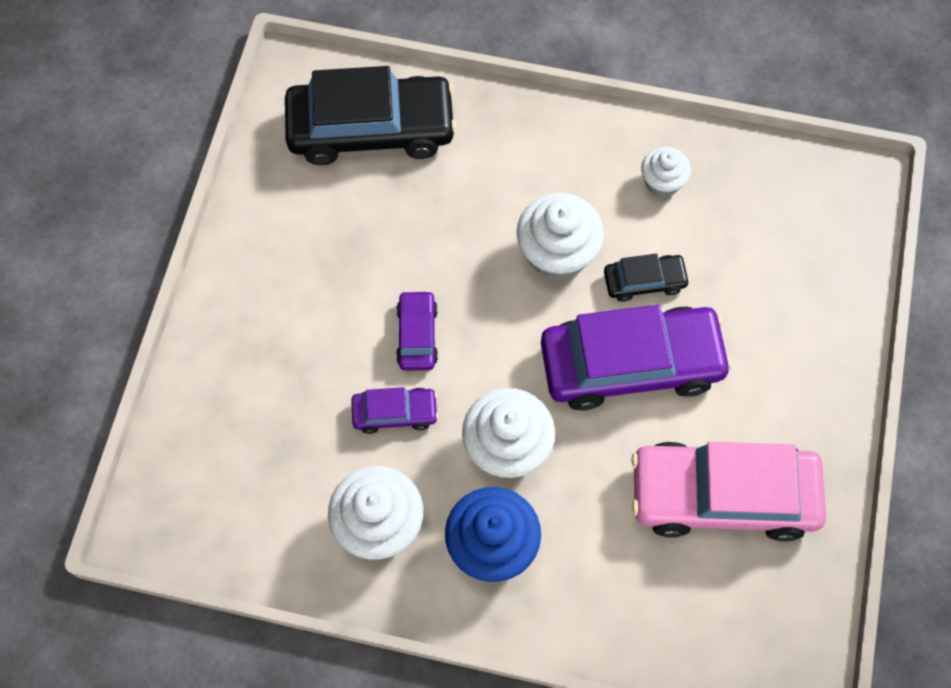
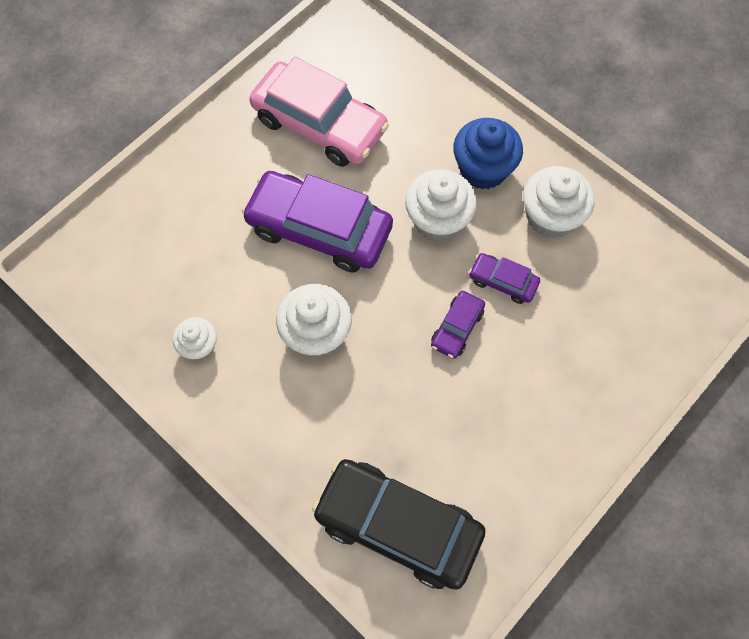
camera: 150 degrees left, 0 degrees up
(644, 281) = (268, 279): black car -> none

